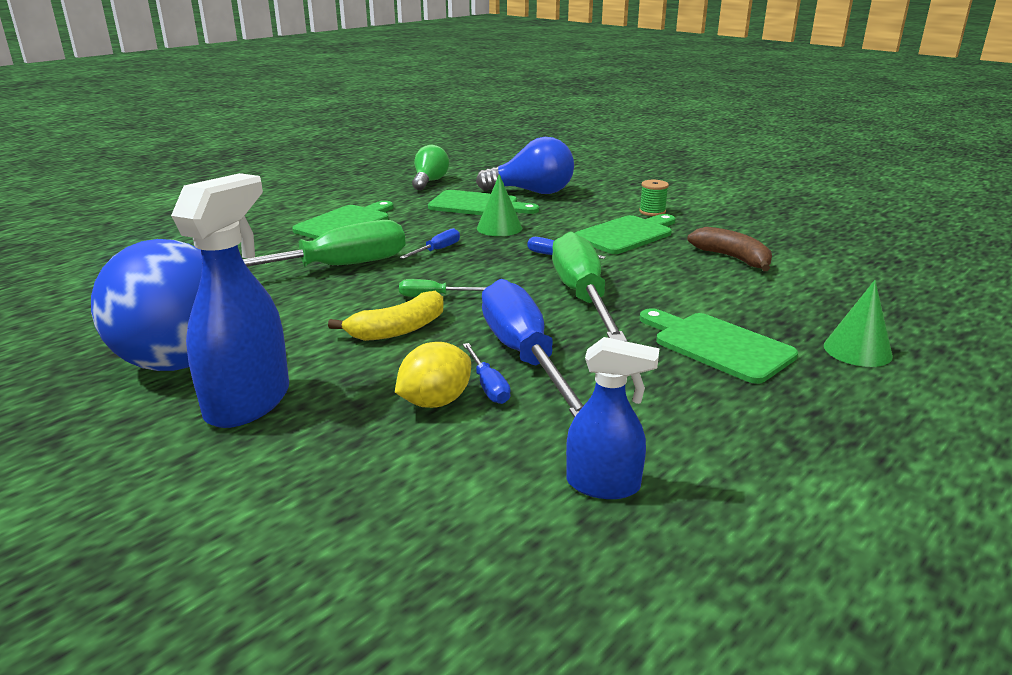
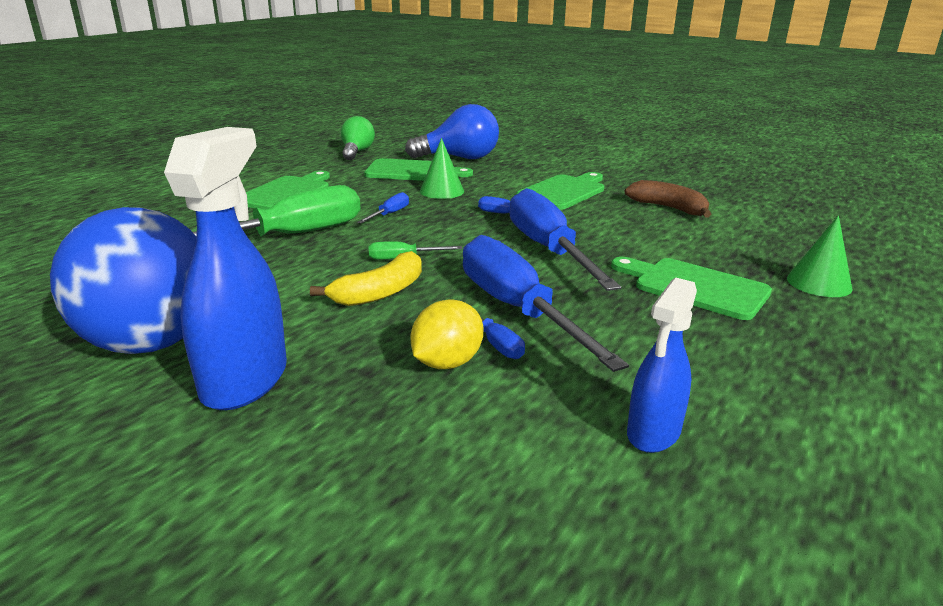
camera: 10 degrees left, 0 degrees up
(582, 296) = (548, 250): green screwdriver -> blue screwdriver
(603, 485) = (653, 433): blue spray bottle -> blue spray bottle turned 120 degrees clockwise
(652, 212) = (577, 171): green spool -> none

